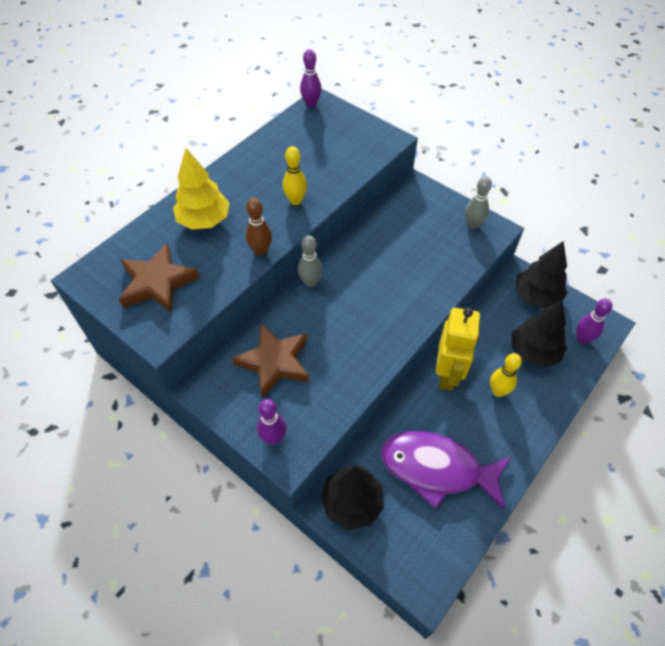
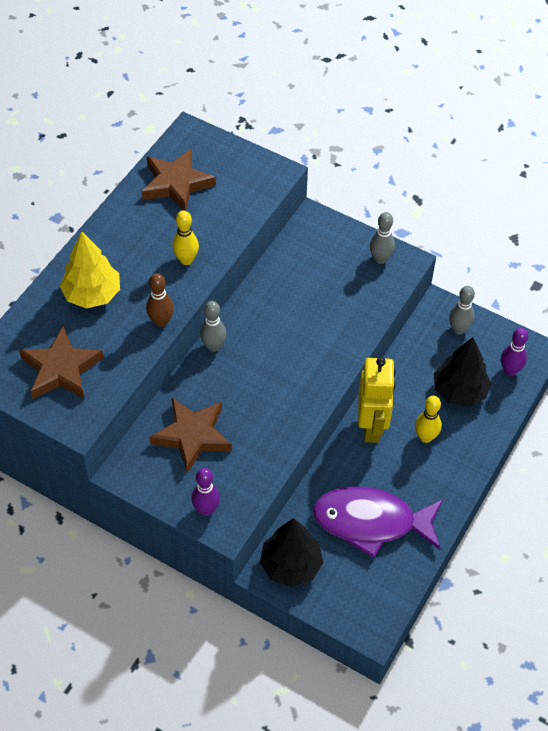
camera: 10 degrees left, 0 degrees up
(300, 139) = (176, 184): none -> brown star
(311, 104) = (180, 137): purple bowling pin -> none
(536, 296) = (459, 329): black tree -> grey bowling pin

